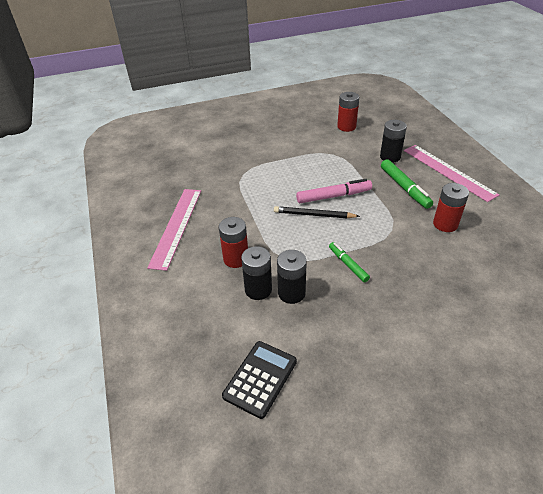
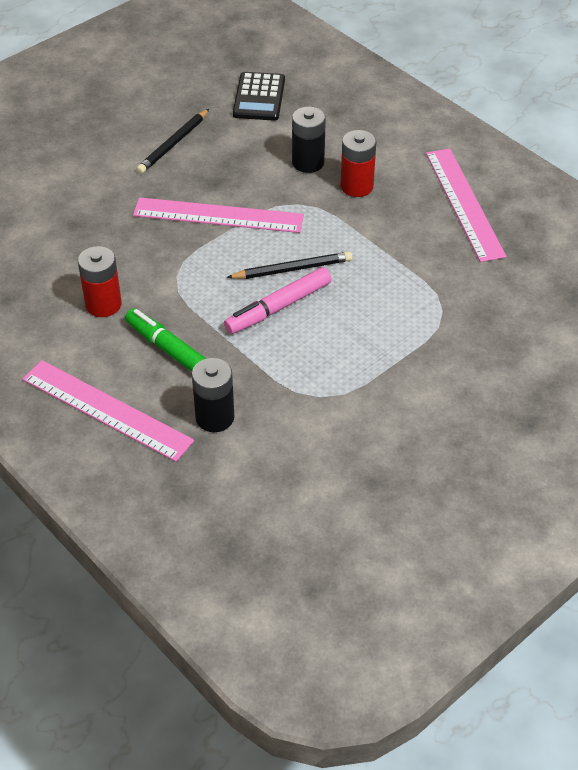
camera: 155 degrees right, 5 degrees up
(291, 293) = (269, 169): black battery -> none
(346, 127) = (325, 480): red battery -> none
(348, 264) = (218, 215): green marker -> pink ruler
(363, 345) = (173, 144): none -> black pencil

